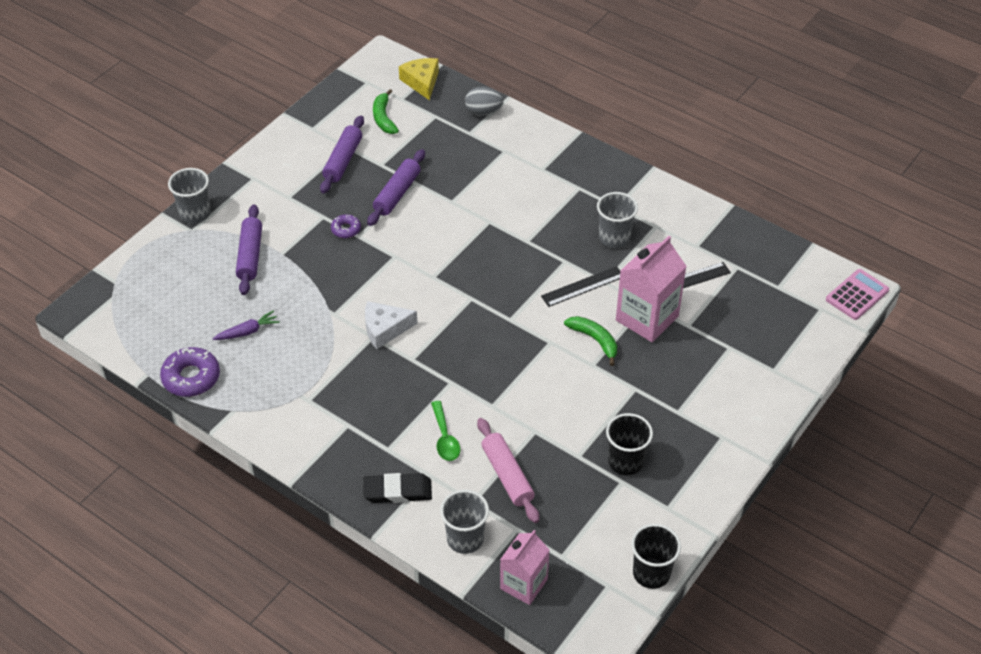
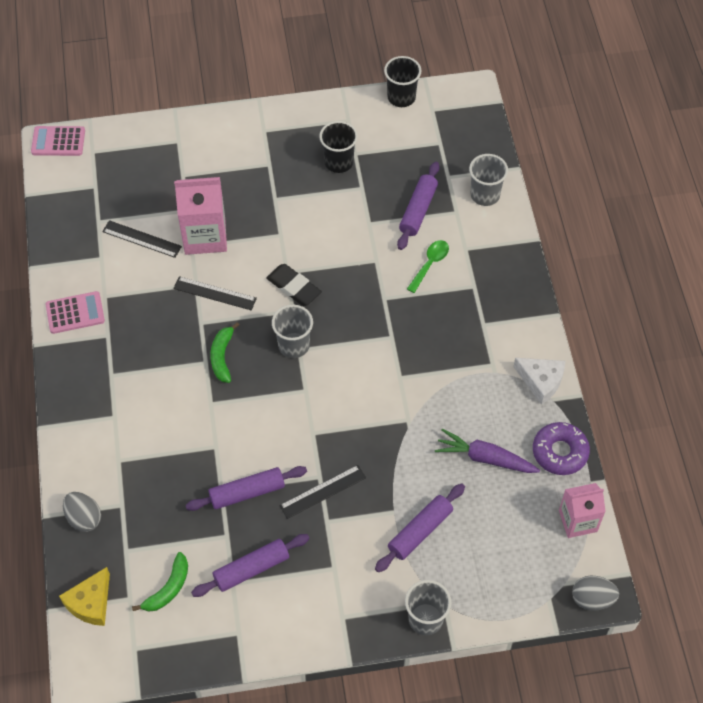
camera: 135 degrees left, 10 degrees up
(82, 303) = (592, 599): none -> grey egg
(247, 332) = (485, 458): purple carrot -> purple carrot, size x1.57
(346, 229) = (322, 491): purple donut -> black ruler
(385, 329) = (385, 376): white cheese -> white cheese (541, 381)
(397, 491) = (496, 254): black eraser -> black eraser (294, 287)
(507, 475) = (418, 210): pink rolling pin -> purple rolling pin
(523, 584) = (478, 146): pink carton -> pink carton (578, 521)
(594, 340) = (257, 249): green banana -> green banana (222, 357)
(614, 238) = (144, 311): grey cup -> grey cup (294, 345)
(658, 202) = (75, 313): none -> pink calculator

